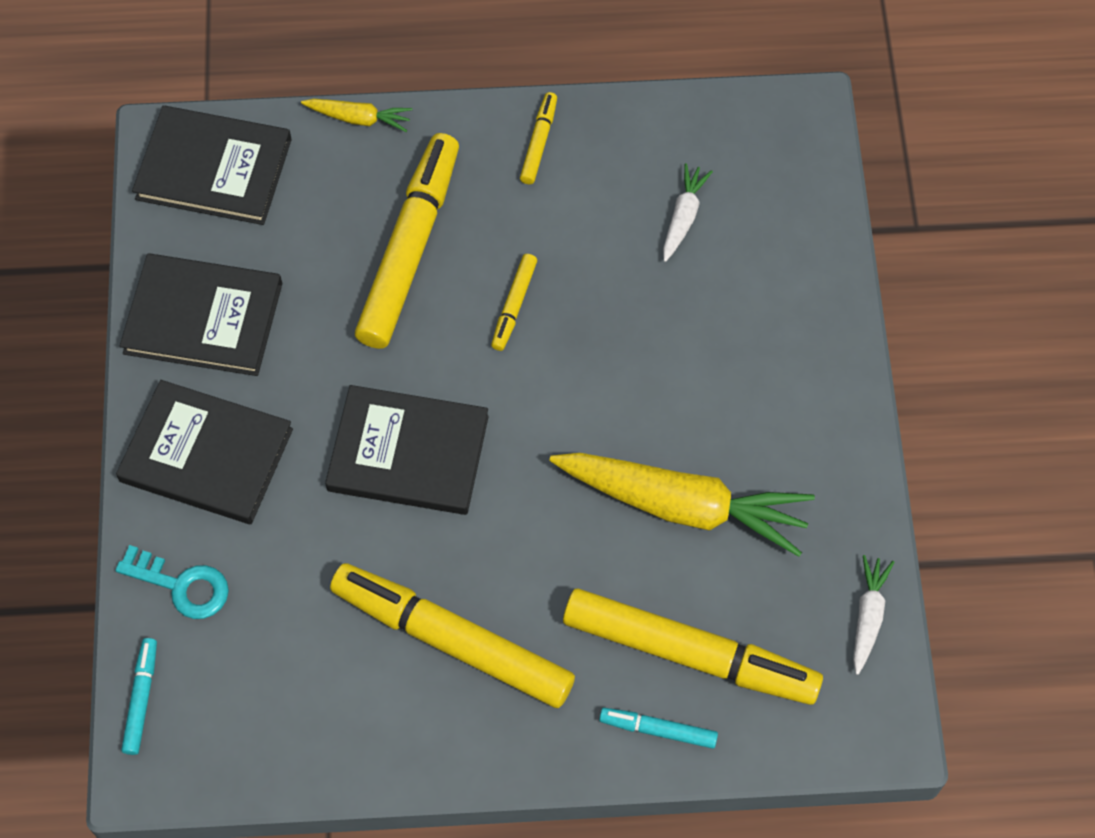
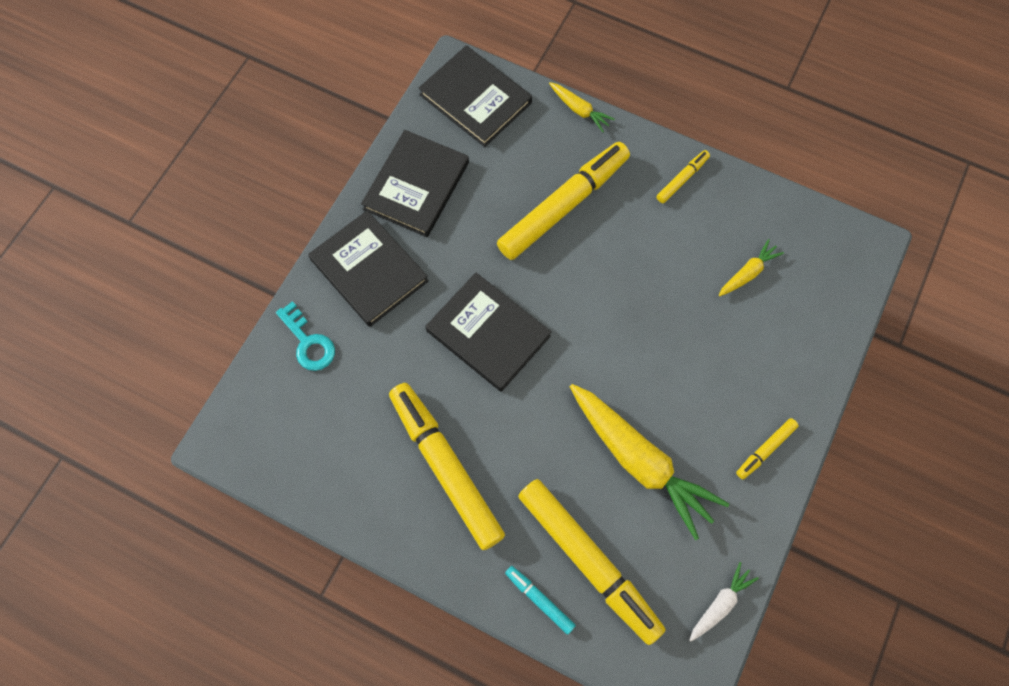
camera: 30 degrees right, 5 degrees up
(141, 699) = (245, 398): turquoise marker -> none
(203, 318) = (416, 186): black book -> black book turned 75 degrees clockwise
(514, 305) = (607, 274): yellow marker -> yellow marker (765, 450)
(683, 217) = (748, 273): white carrot -> yellow carrot

